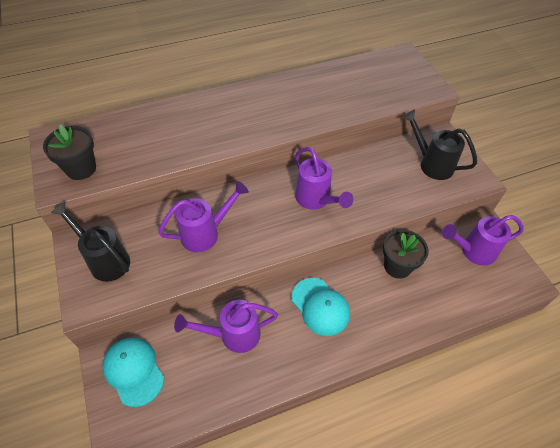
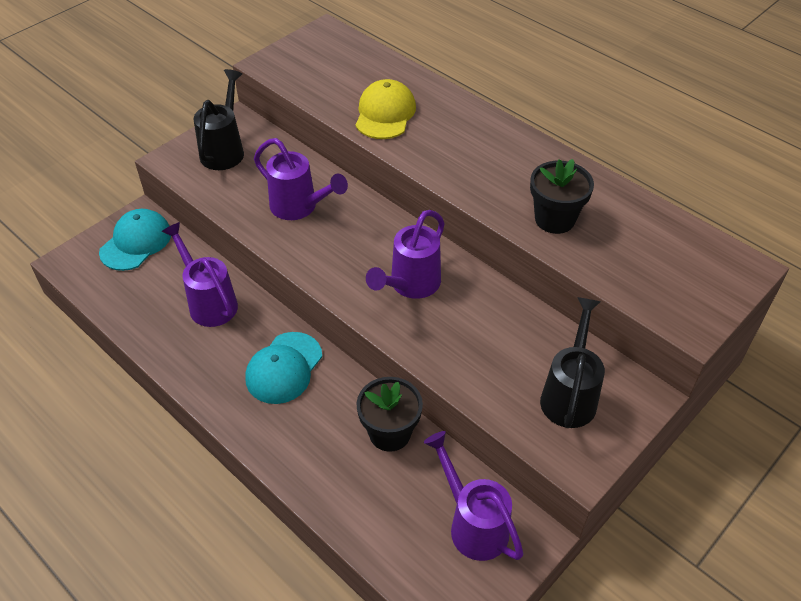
camera: 65 degrees right, 5 degrees down
(81, 168) = (298, 68): black flower pot -> black flower pot (554, 219)
(177, 140) = (385, 114): none -> yellow cap

